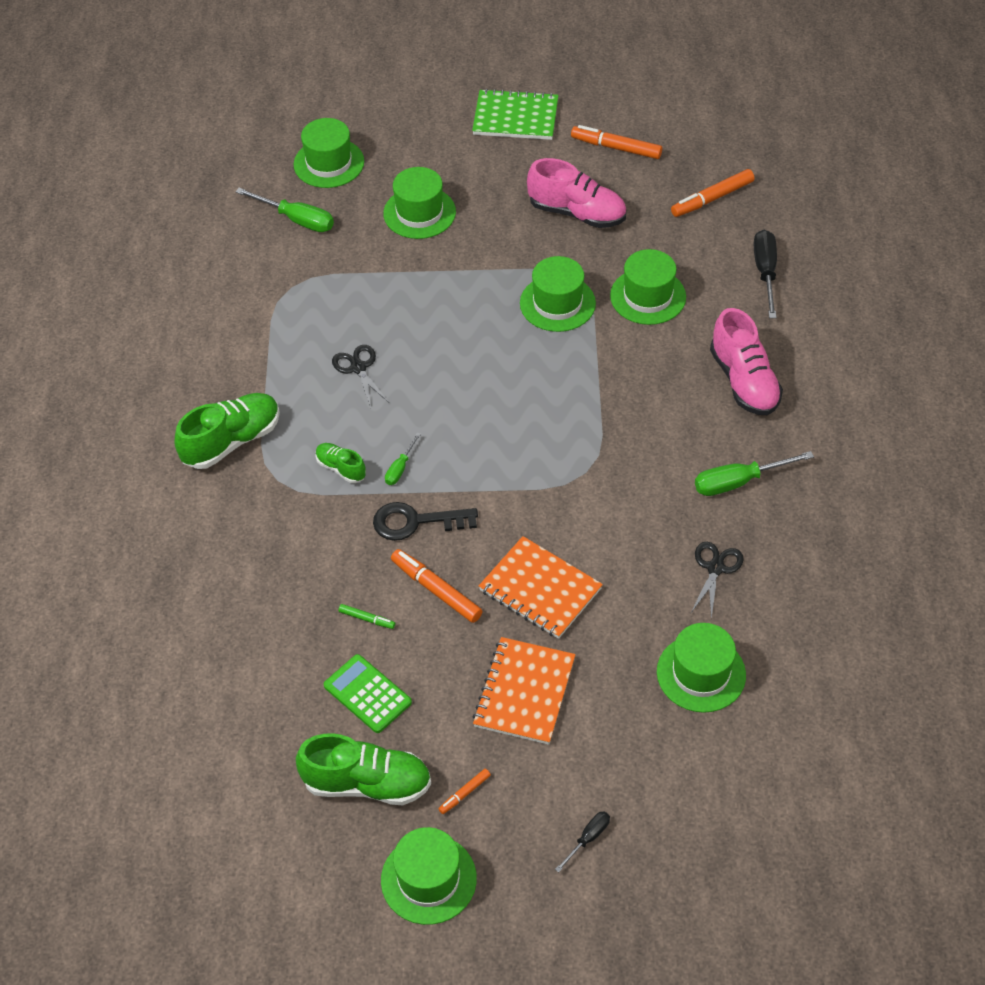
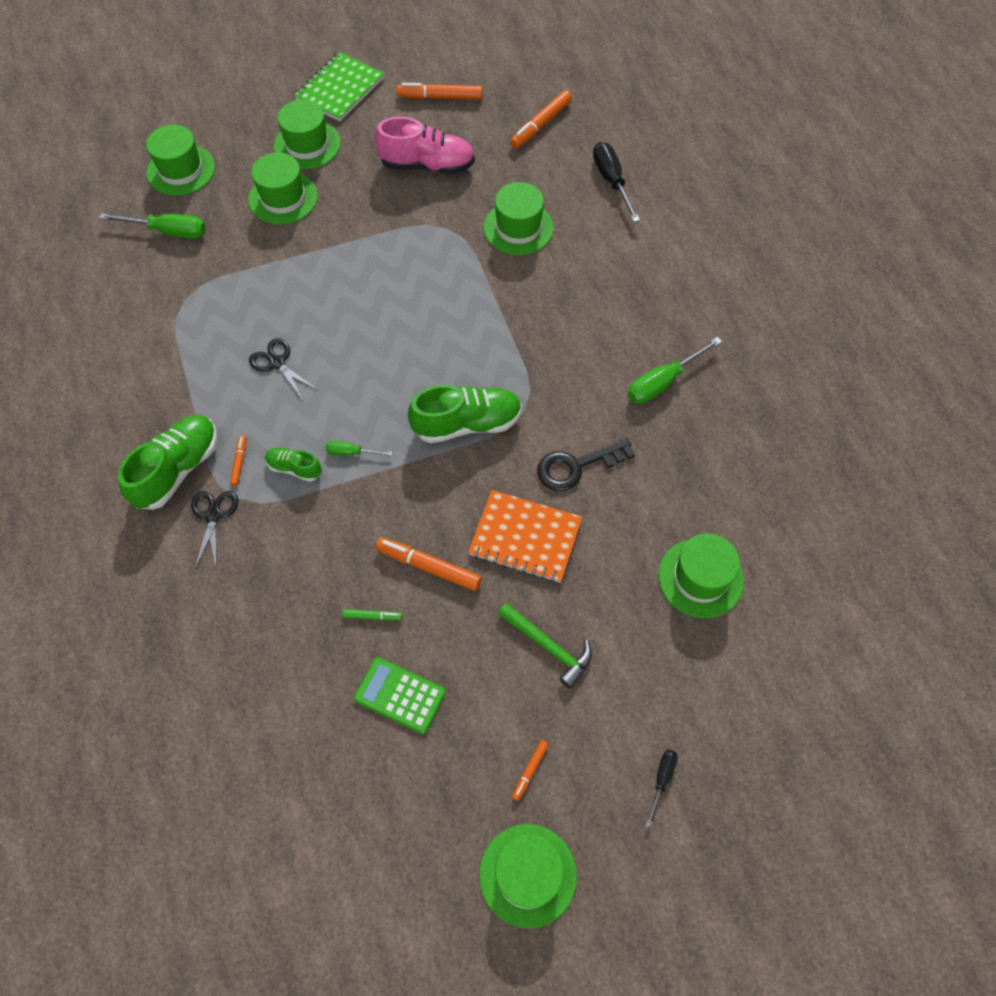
camera: 20 degrees left, 10 degrees up
(291, 449) = (239, 462): none -> orange marker
(367, 783) = (432, 791): green shoe -> green shoe (467, 423)
(400, 468) = (351, 453): green screwdriver -> green screwdriver turned 90 degrees clockwise
(415, 522) = (384, 503): black key -> black key (576, 466)
(515, 117) = (340, 89): green notebook -> green notebook turned 45 degrees counterclockwise
(524, 692) = (548, 647): orange notebook -> green hammer
(557, 303) = (440, 254): green hat -> green hat (307, 145)
(715, 568) = (674, 470): black scissors -> black scissors (213, 515)
(744, 381) = (631, 286): pink shoe -> none

